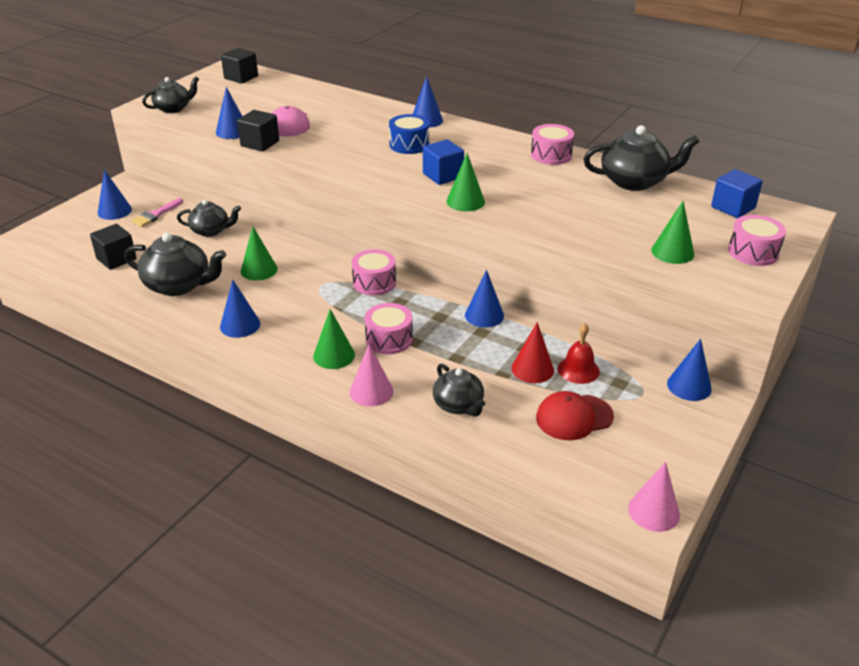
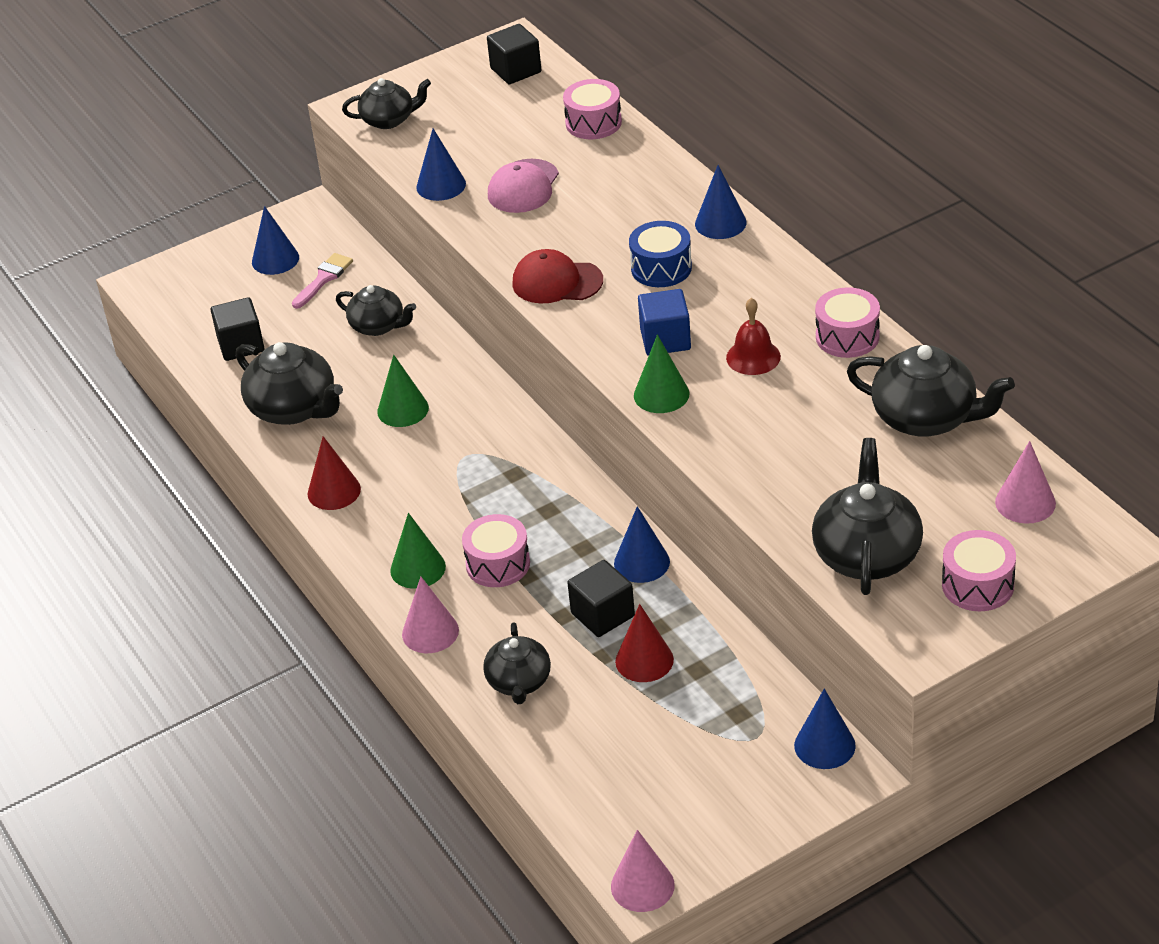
camera: 30 degrees right, 5 degrees up
(156, 214) = (323, 279): pink brush -> pink brush turned 150 degrees clockwise
(240, 325) = (334, 491): blue cone -> red cone
(260, 143) = (463, 218): black cube -> black cube (602, 614)
(374, 282) = (535, 470): pink drum -> pink drum (593, 123)
(574, 417) = (644, 741): red cap -> red cap (557, 282)
(578, 370) = (701, 679): red bell -> red bell (753, 357)
(672, 252) = (867, 554): green cone -> black teapot
(733, 208) = (1025, 502): blue cube -> pink cone

